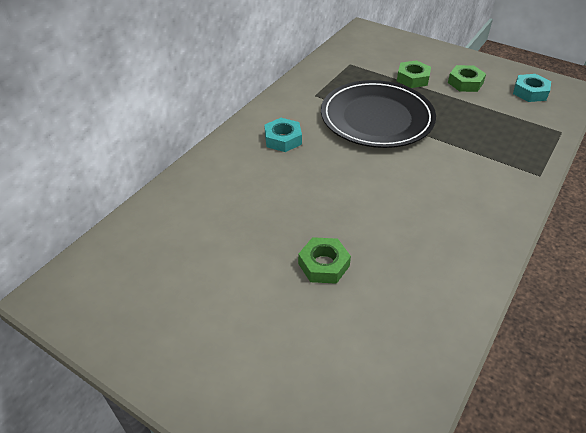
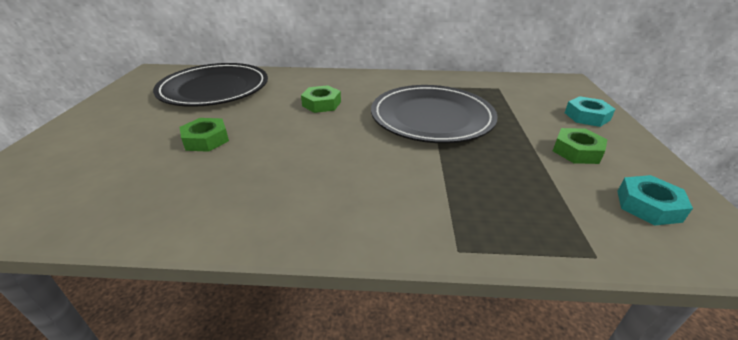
camera: 60 degrees right, 10 degrees down
(188, 238) = (214, 89): none -> black plate
(283, 139) = (351, 89): turquoise nut -> turquoise nut (587, 116)
(412, 78) = (528, 120): green nut -> green nut (321, 104)

